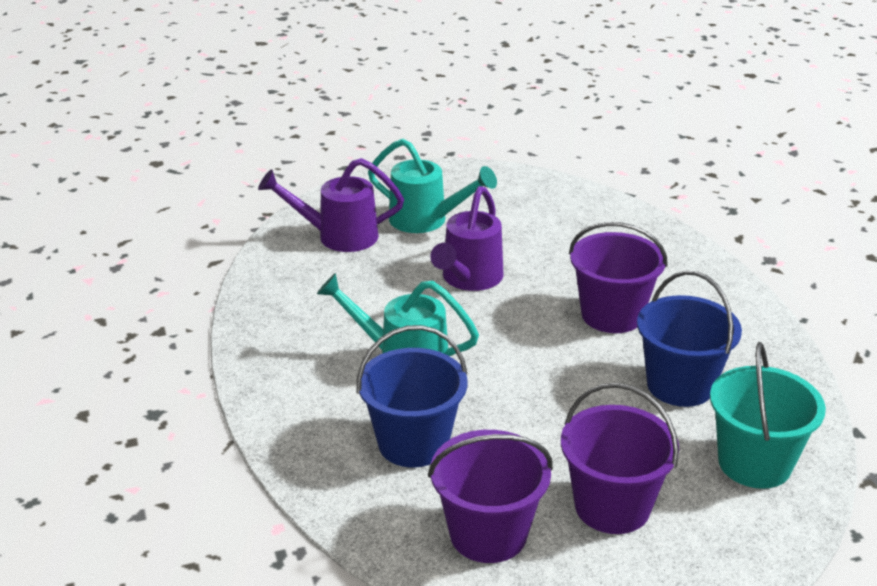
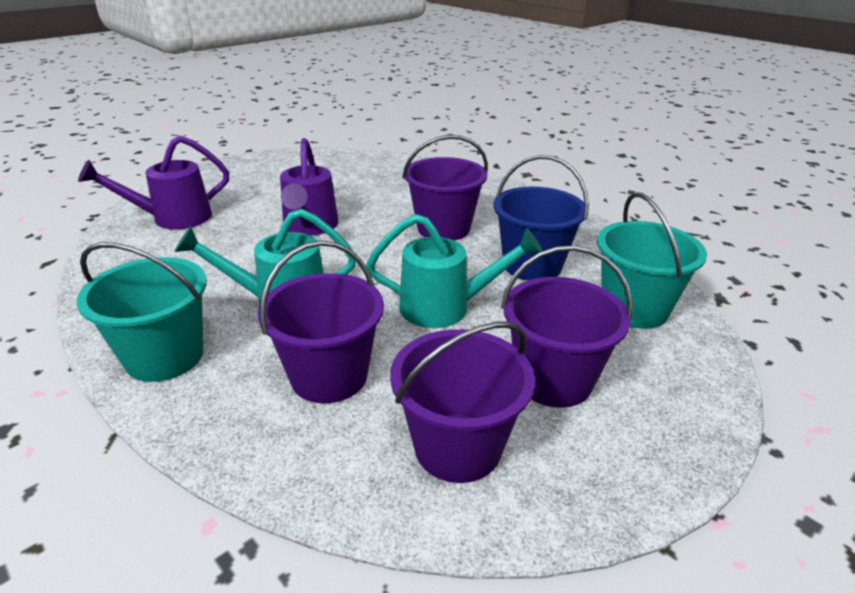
camera: 25 degrees left, 0 degrees up
(286, 386) = (165, 357): none -> turquoise bucket
(413, 443) = (329, 376): blue bucket -> purple bucket
(426, 220) = (250, 194): turquoise watering can -> turquoise watering can (445, 307)

